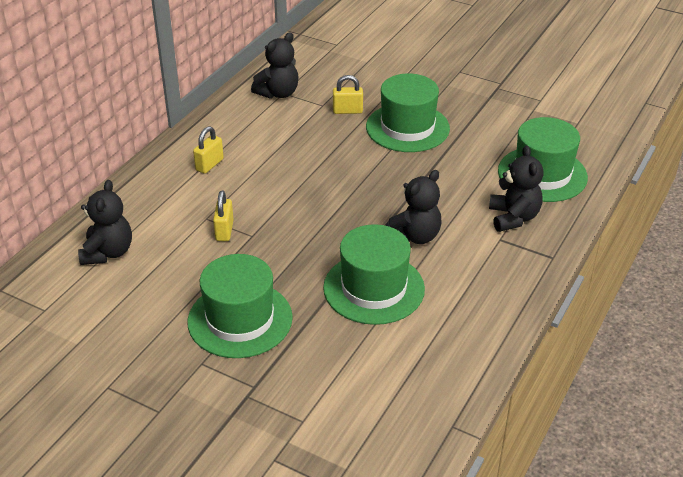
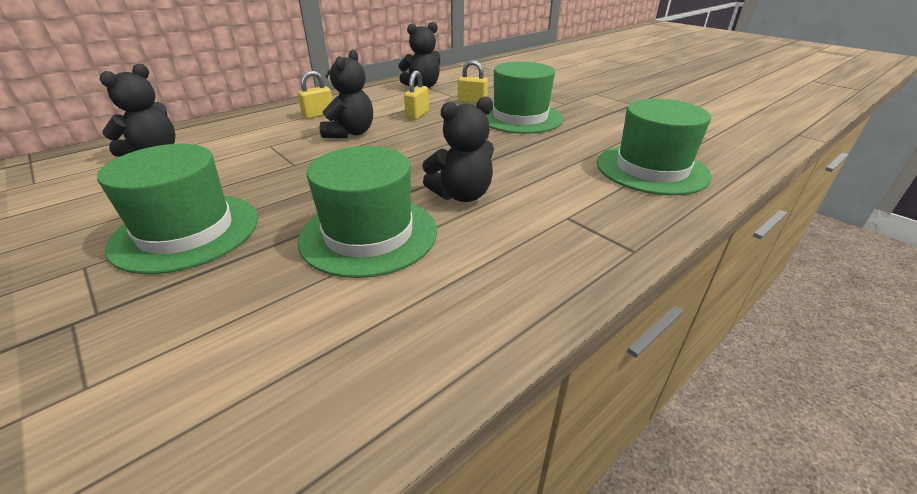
camera: 20 degrees right, 5 degrees down
(224, 231) = (273, 156): yellow padlock -> yellow padlock (417, 115)
(513, 218) = (596, 200): black teddy bear -> black teddy bear (350, 133)

